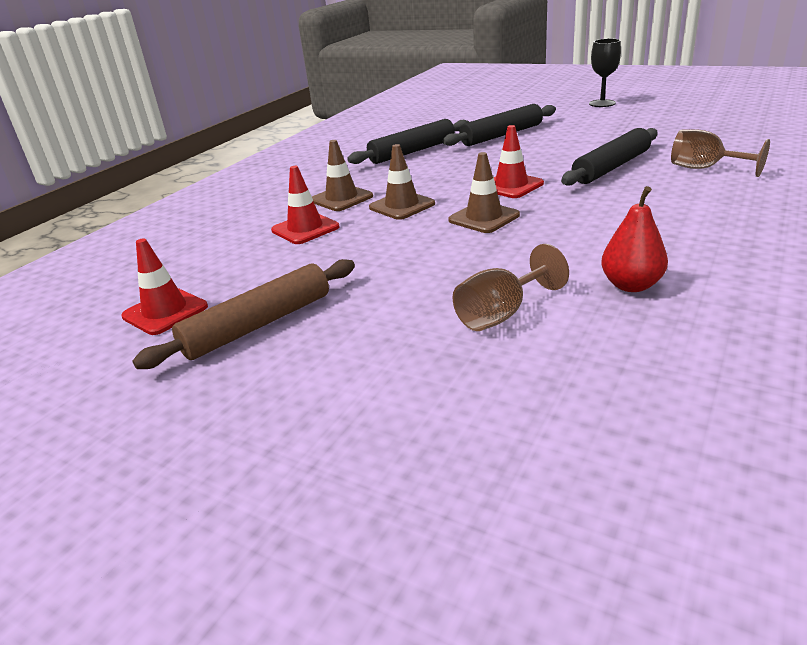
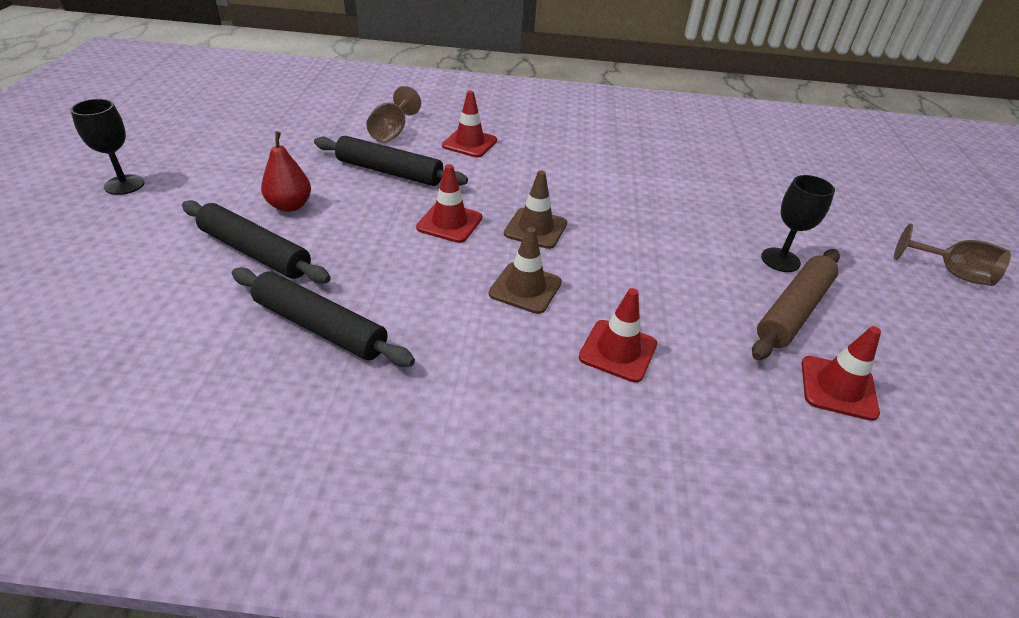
camera: 120 degrees left, 10 degrees up
(258, 324) = (794, 311): brown rolling pin -> brown rolling pin turned 75 degrees counterclockwise
(335, 349) = (780, 260): none -> black goblet
(341, 198) = (519, 348): brown traffic cone -> none
(501, 314) = (683, 201): brown goblet -> brown goblet (951, 273)
(631, 285) = (614, 160): red pear -> red pear (290, 206)
(680, 201) = (469, 143): none -> red traffic cone

